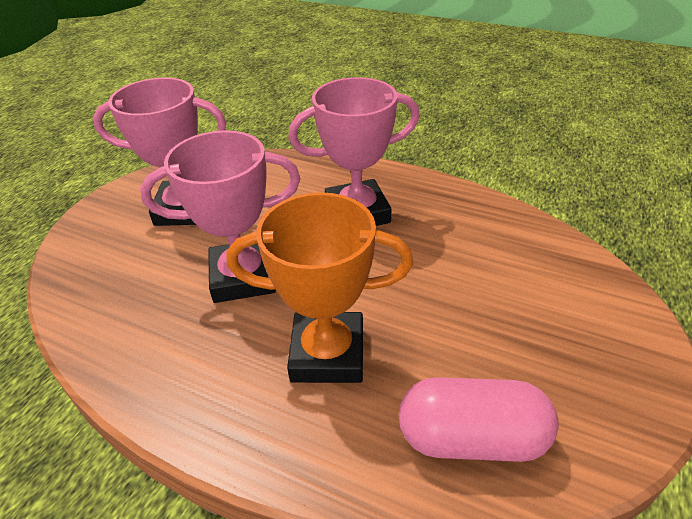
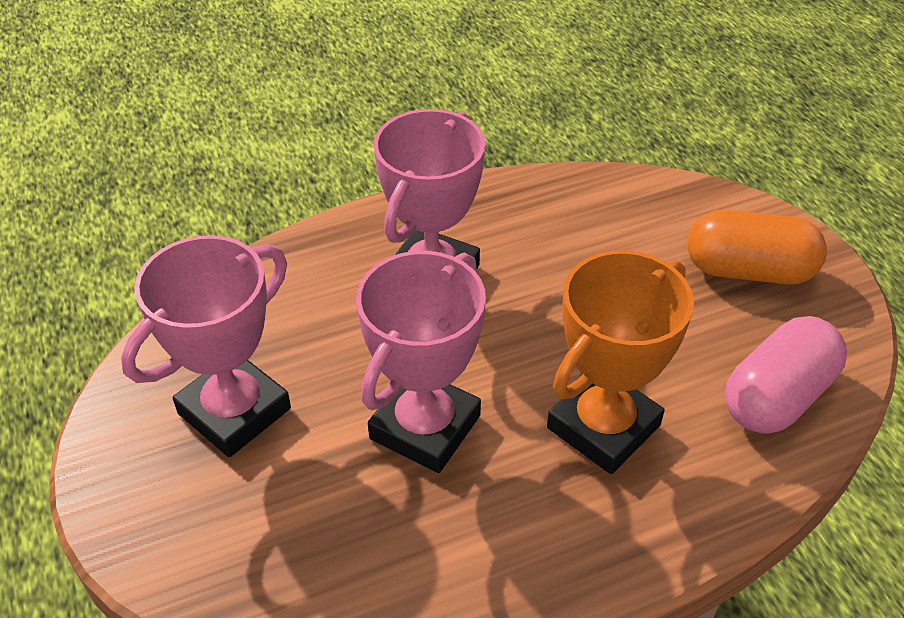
camera: 50 degrees left, 5 degrees up
(573, 344) = (748, 270): none -> orange capsule

